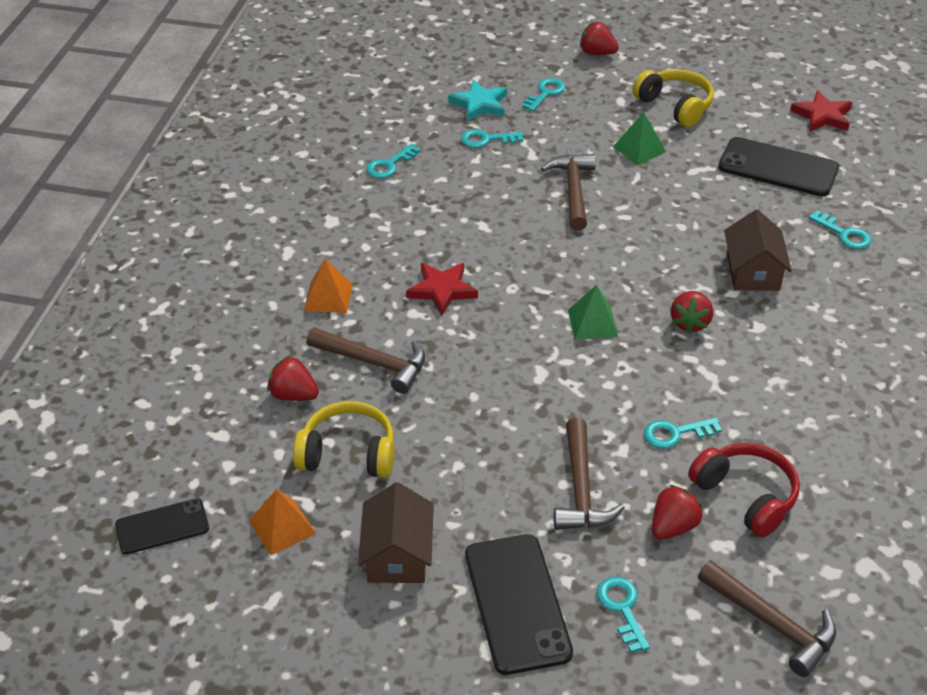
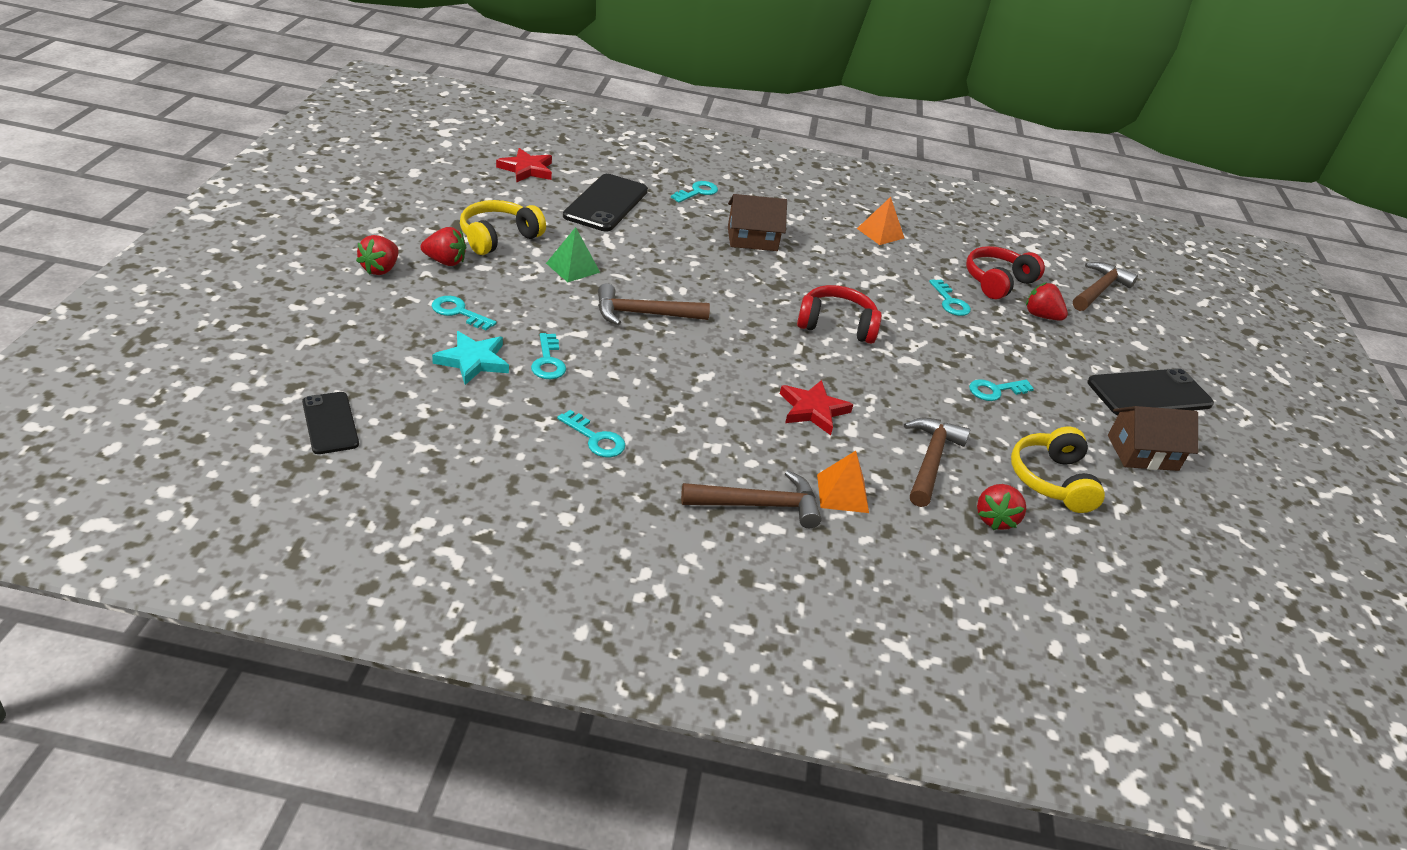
camera: 100 degrees left, 5 degrees down
(162, 527) = (1203, 612): black phone -> black phone (330, 423)
(282, 527) = (1154, 524): orange pyramid -> orange pyramid (880, 233)
(581, 489) = (1027, 352): brown hammer -> brown hammer (759, 505)
(592, 323) = (836, 325): green pyramid -> red headphones
(622, 609) = (1124, 347): turquoise key -> turquoise key (995, 390)
(690, 323) = (823, 277): red strawberry -> red strawberry (445, 261)

